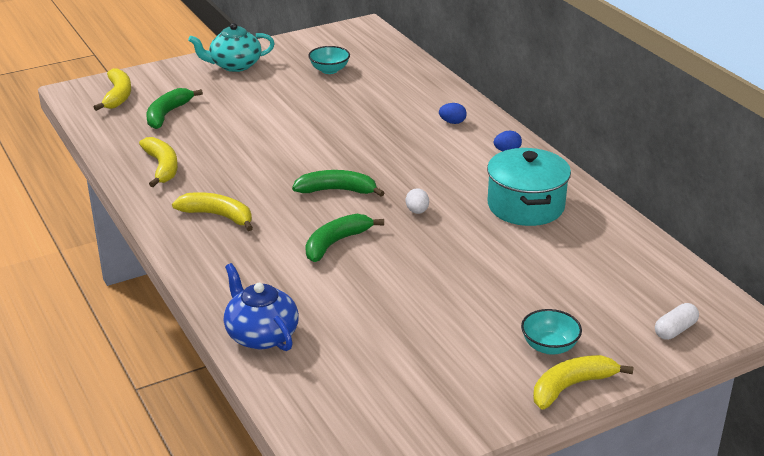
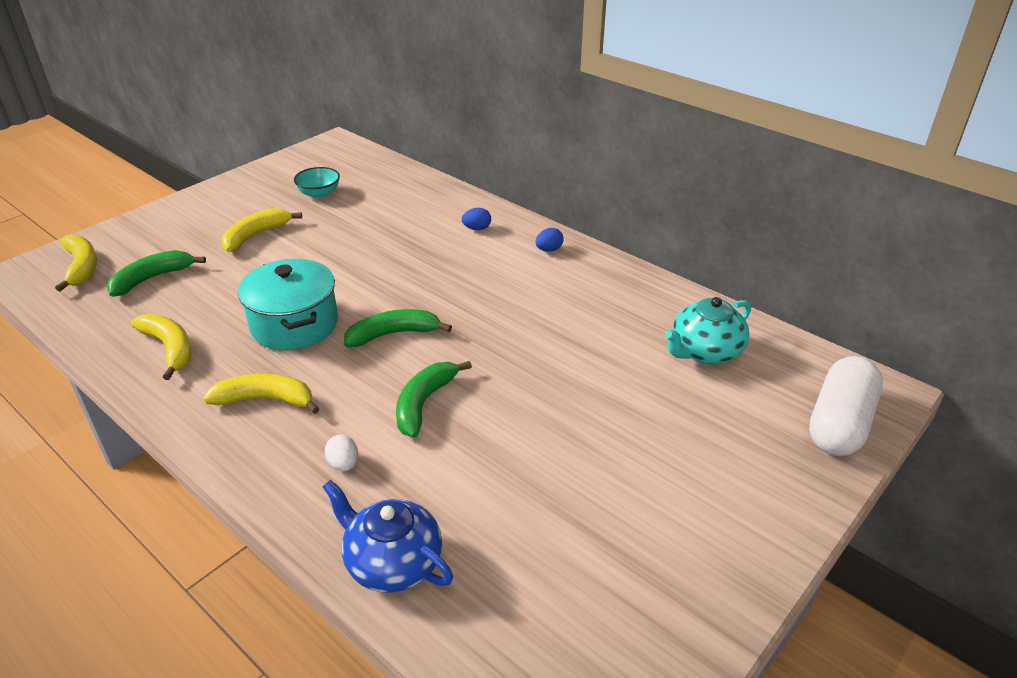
camera: 20 degrees left, 5 degrees up
(167, 114) = (152, 279): green banana -> green banana turned 45 degrees clockwise
(234, 65) = (211, 206): turquoise teapot -> turquoise teapot (705, 351)
(417, 211) = (494, 340): white egg -> white egg (344, 464)
(525, 206) = (603, 309): turquoise pot -> turquoise pot (294, 324)
(549, 346) = (731, 481): turquoise bowl -> none
(571, 386) = (786, 530): yellow banana -> yellow banana (255, 236)
(675, 330) = (839, 423): white capsule -> white capsule, size x2.04

